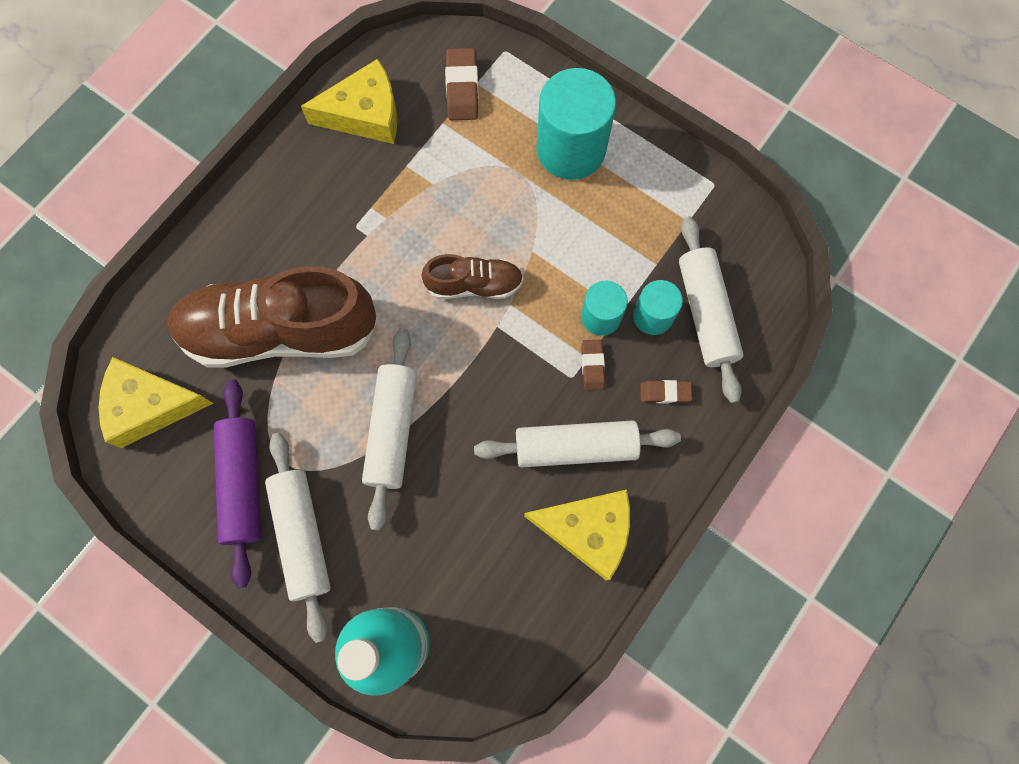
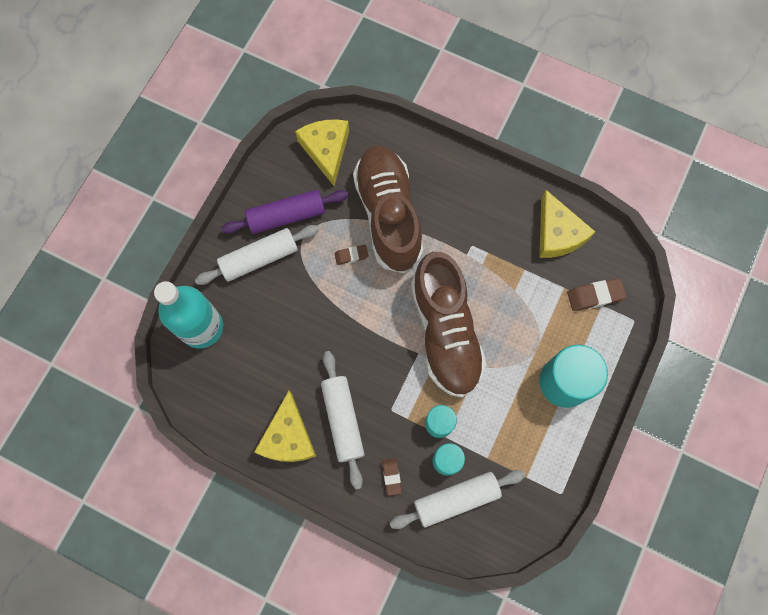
camera: 80 degrees right, 0 degrees up
(392, 430) = (335, 298): white rolling pin -> none
(474, 284) = (445, 332): brown shoe -> brown shoe, size x2.02
(592, 366) = (402, 423): brown eraser -> brown eraser (351, 255)

